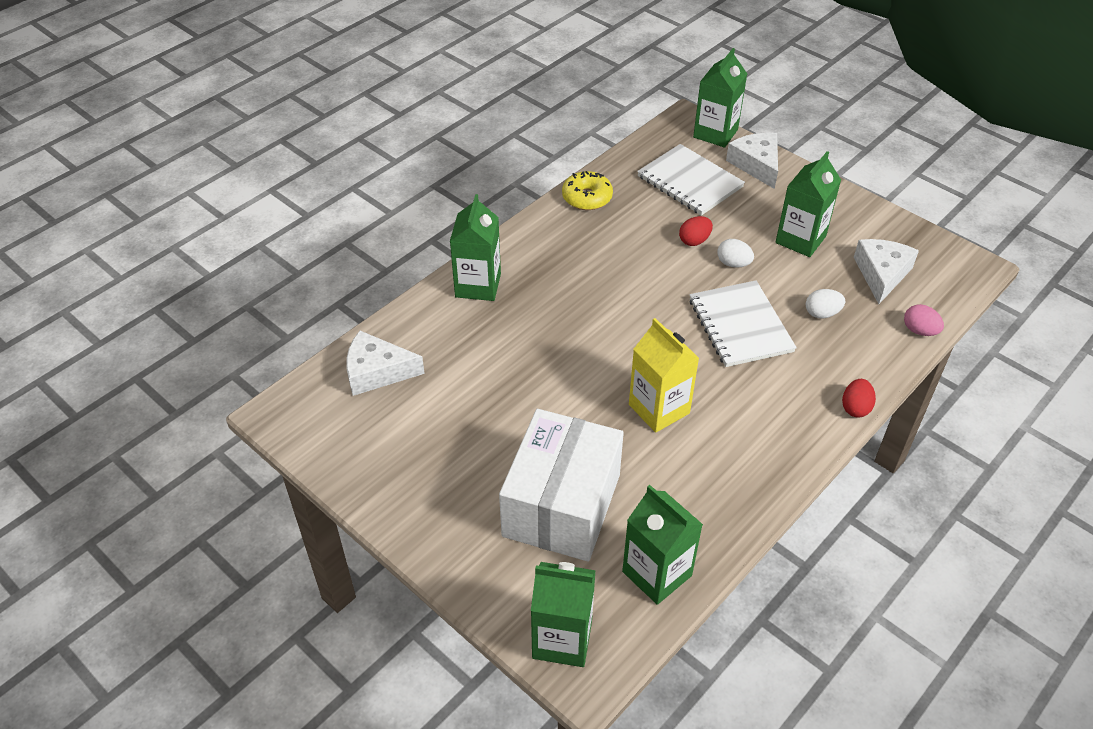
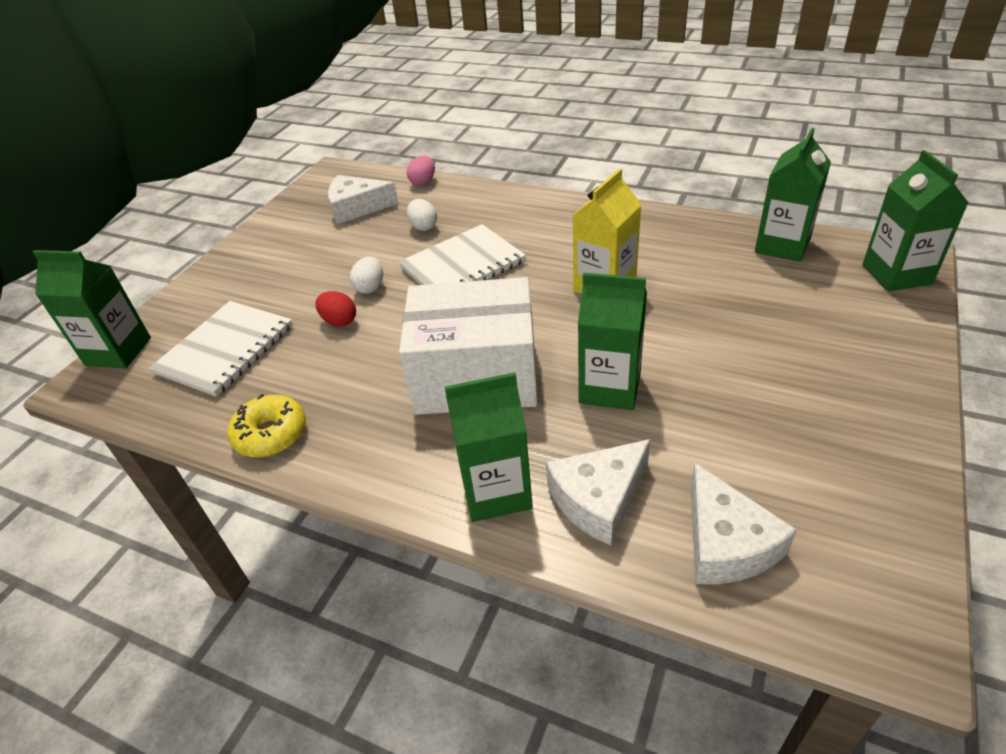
camera: 105 degrees left, 5 degrees down
(562, 505) = (769, 312): white box -> white box (476, 375)
(756, 165) = (187, 307): white cheese -> white cheese (598, 499)
(800, 239) = (318, 255): green carton -> green carton (610, 388)
(855, 408) = (530, 194): red egg -> none

